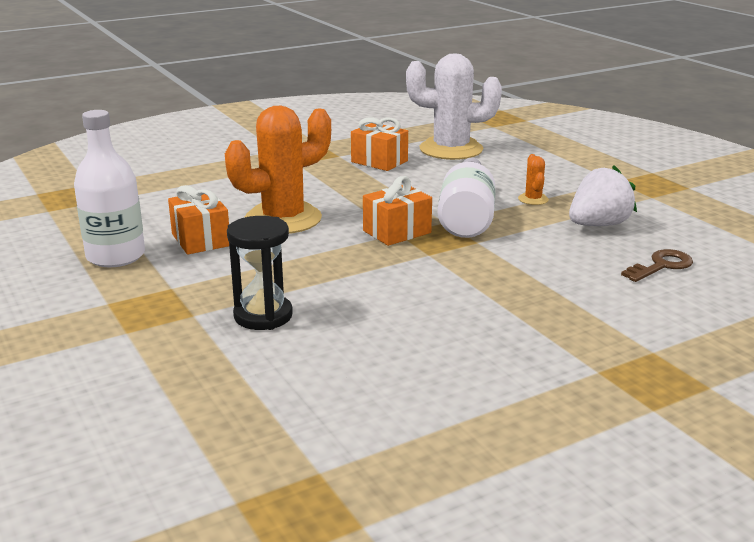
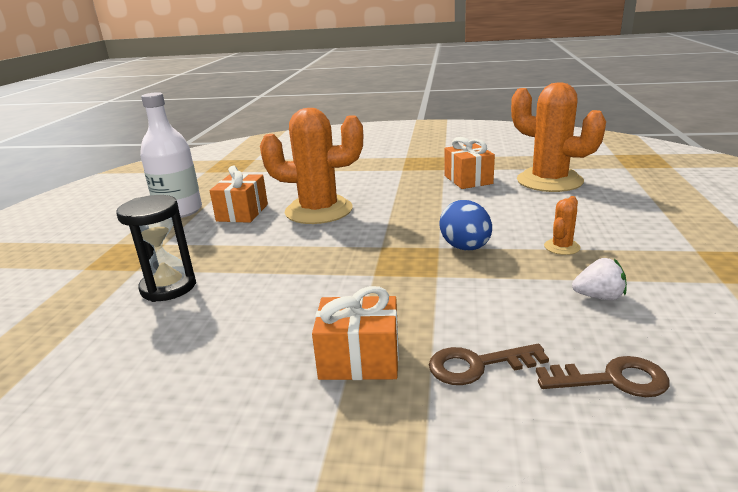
camera: 40 degrees right, 0 degrees up
(397, 232) = (382, 245): orange gift -> orange gift (359, 359)
(451, 149) = (549, 181): white cactus -> orange cactus
(467, 217) = (465, 248): white bottle -> blue egg
(585, 283) = (477, 365): none -> brown key
(598, 225) = (599, 297): white strawberry -> white strawberry, size x0.56

